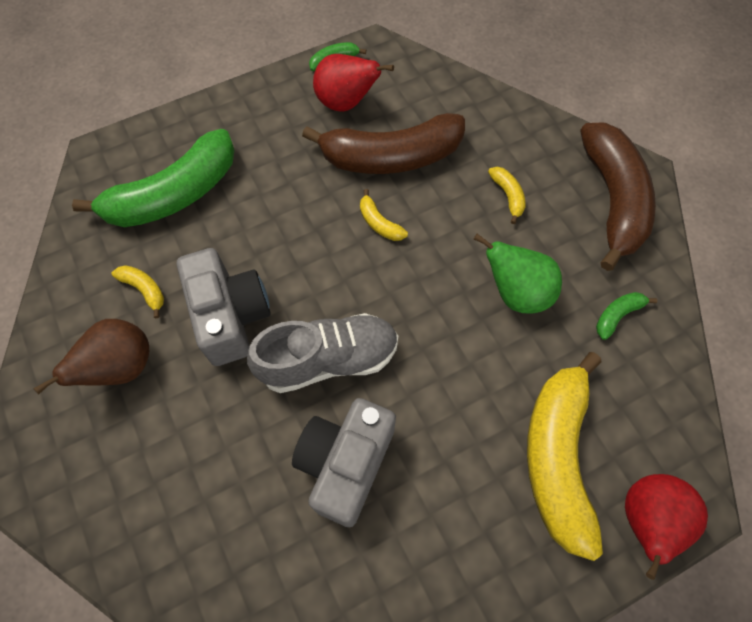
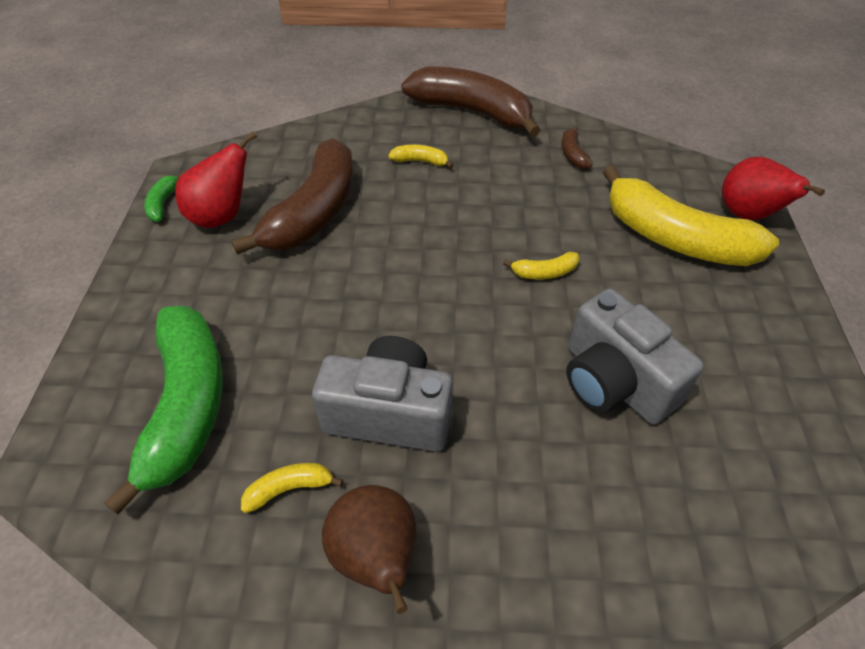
camera: 60 degrees left, 15 degrees down
(328, 359) = (496, 349): grey shoe -> none
(379, 223) = (377, 250): yellow banana -> yellow banana (544, 272)
(516, 293) = (515, 197): green pear -> none
(617, 315) = (572, 154): green banana -> brown banana

